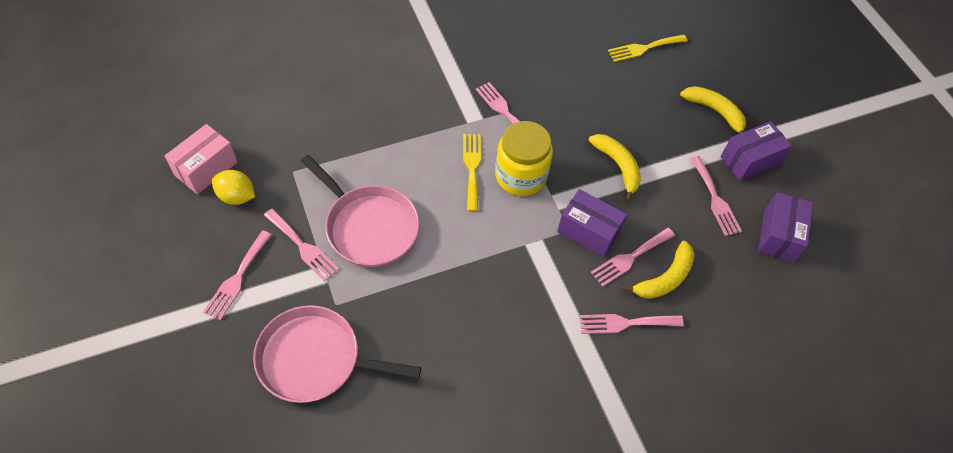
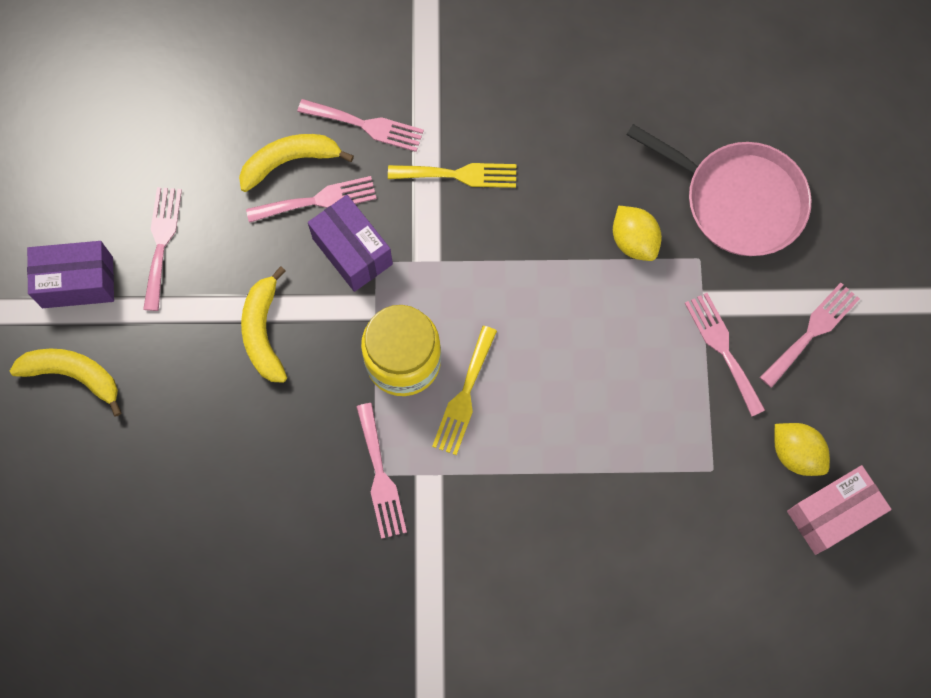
camera: 155 degrees left, 15 degrees up
(369, 227) = (631, 350): pink pan -> none
(389, 301) = (634, 241): none -> yellow lemon
(644, 48) = (108, 528): yellow fork -> yellow fork (459, 175)
(715, 112) = (73, 375): yellow banana -> yellow banana turned 135 degrees clockwise
(778, 236) = (114, 168): purple box -> none

